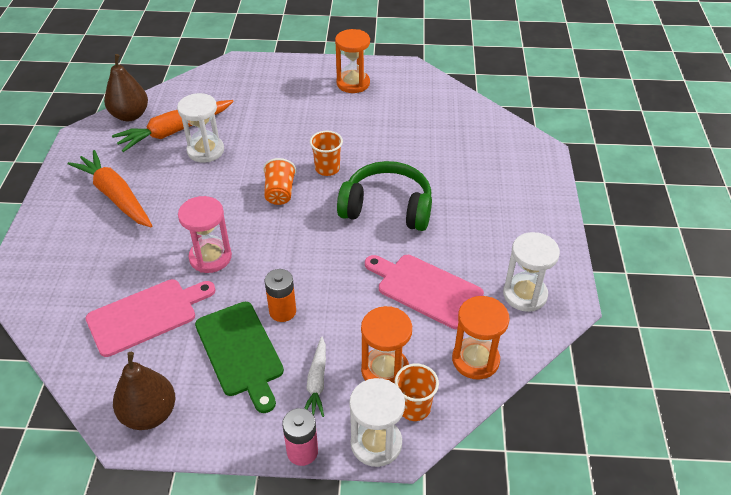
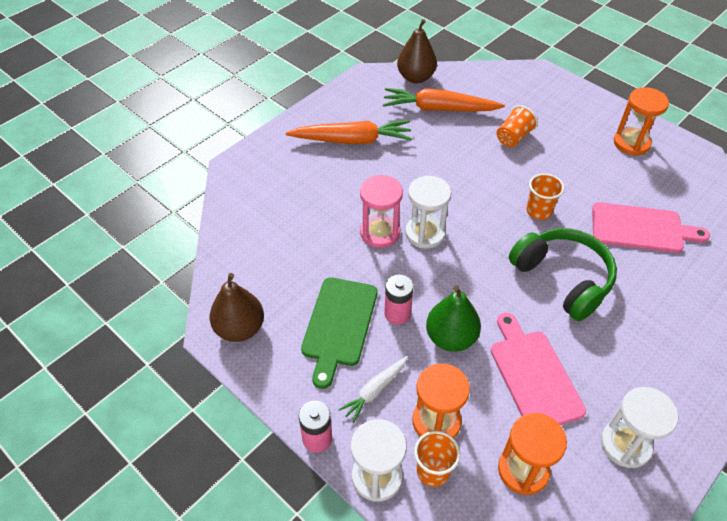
camera: 40 degrees right, 5 degrees up
(116, 196) = (352, 140): orange carrot -> orange carrot turned 90 degrees clockwise
(146, 315) = (297, 250): pink cutting board -> pink cutting board (641, 228)
(205, 151) = (449, 139): white hourglass -> white hourglass (425, 233)
(280, 193) = (479, 210): orange cup -> orange cup (513, 137)
(282, 311) = (397, 313): orange battery -> pink battery
(342, 302) = (451, 338): none -> green pear

